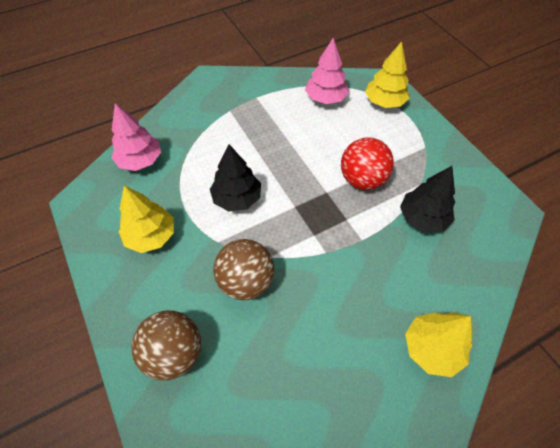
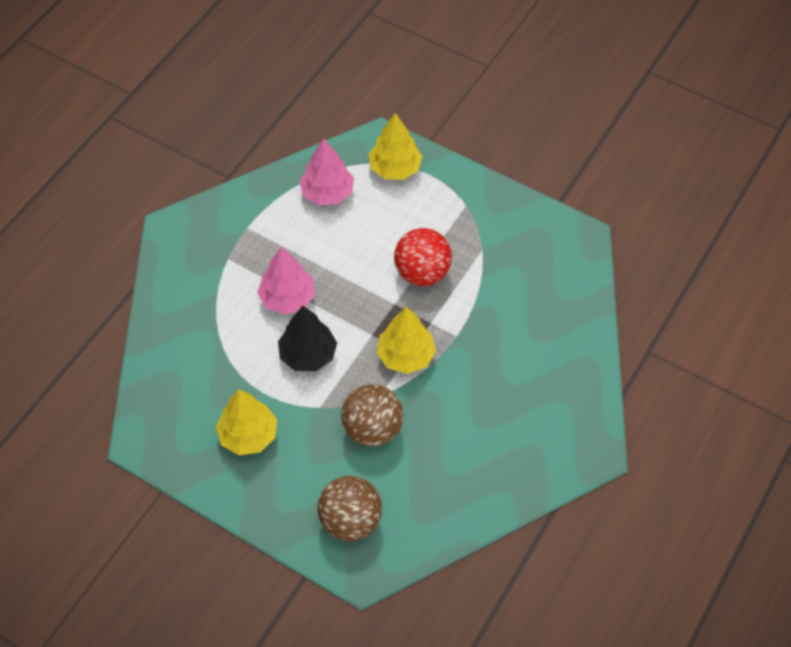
camera: 30 degrees left, 0 degrees up
(140, 160) = (172, 365): pink tree -> pink tree (287, 298)
(422, 218) = (501, 286): black tree -> none
(432, 348) = (566, 401): yellow tree -> yellow tree (405, 356)

